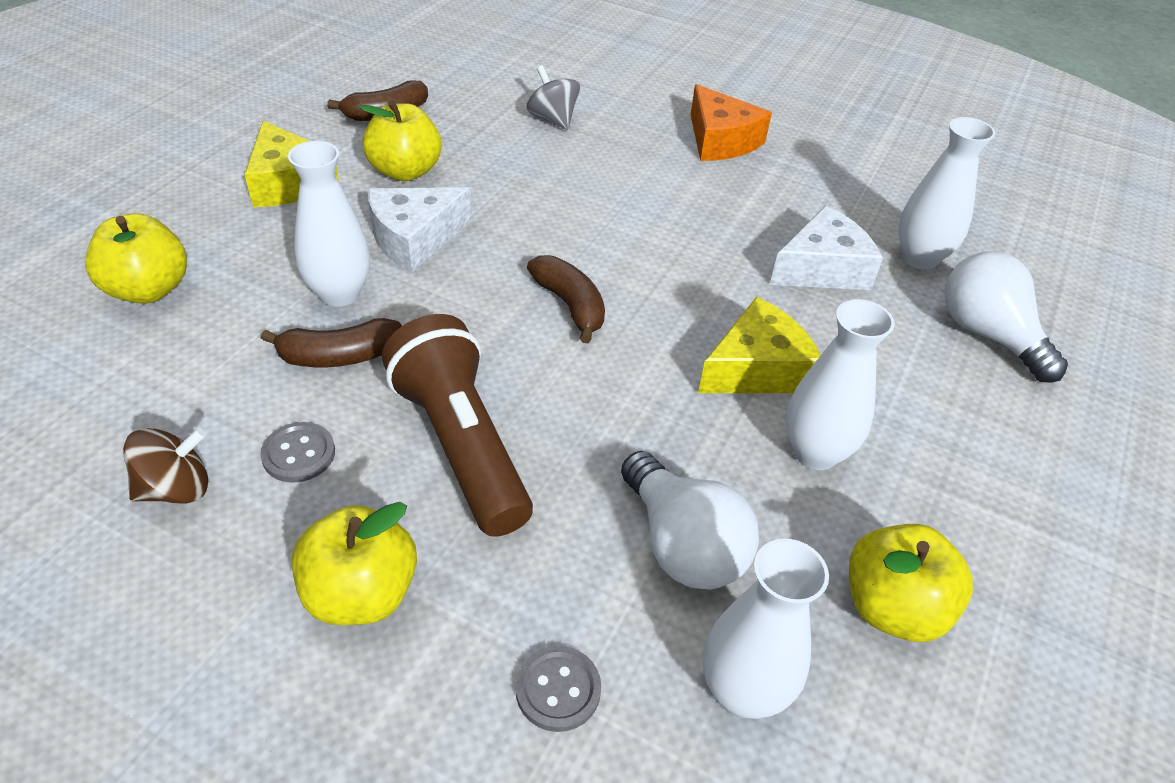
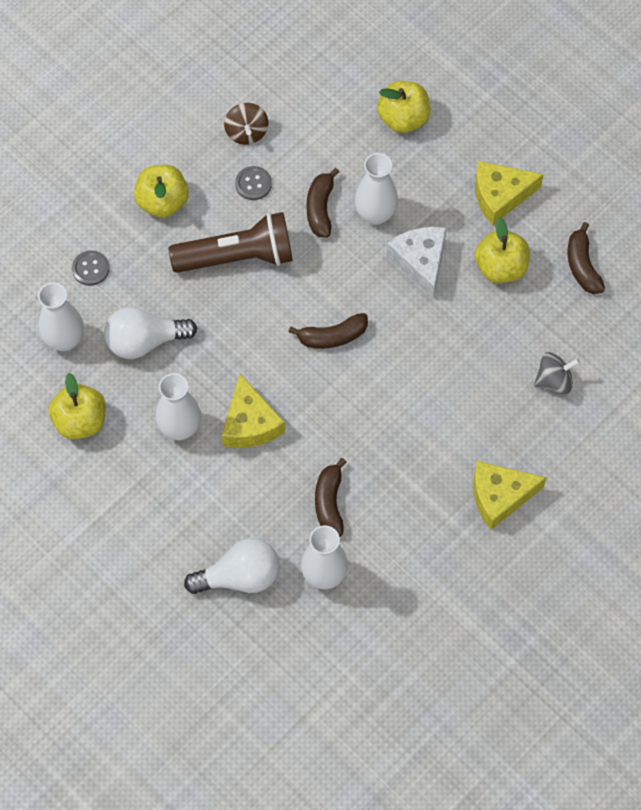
camera: 110 degrees right, 20 degrees up
(720, 140) = (500, 496): orange cheese -> yellow cheese
(822, 268) = (329, 503): white cheese -> brown banana

